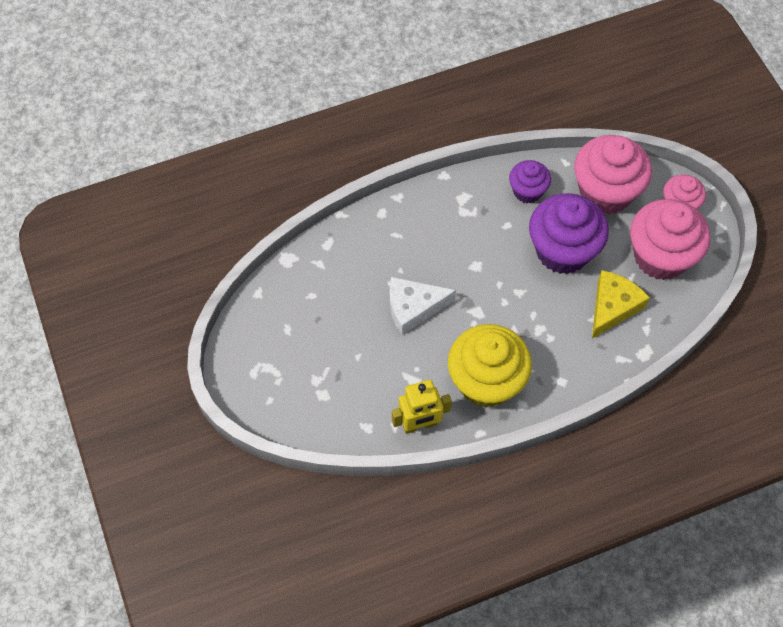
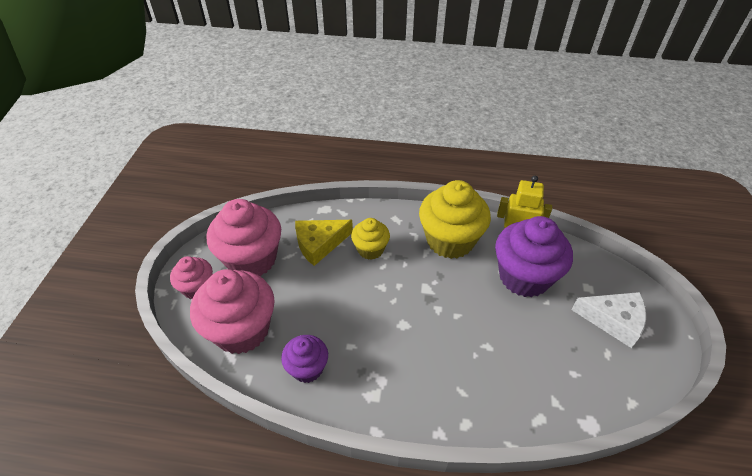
camera: 150 degrees left, 15 degrees down
(413, 307) = (479, 317): white cheese -> white cheese (613, 320)
(558, 327) = (370, 249): none -> yellow cupcake
(562, 251) = (321, 300): purple cupcake -> purple cupcake (524, 277)

